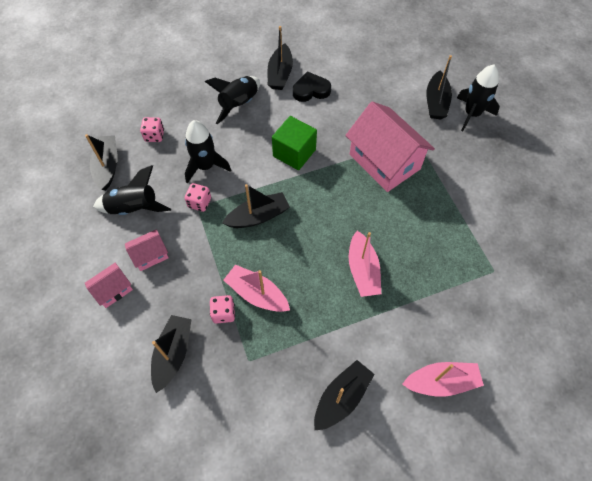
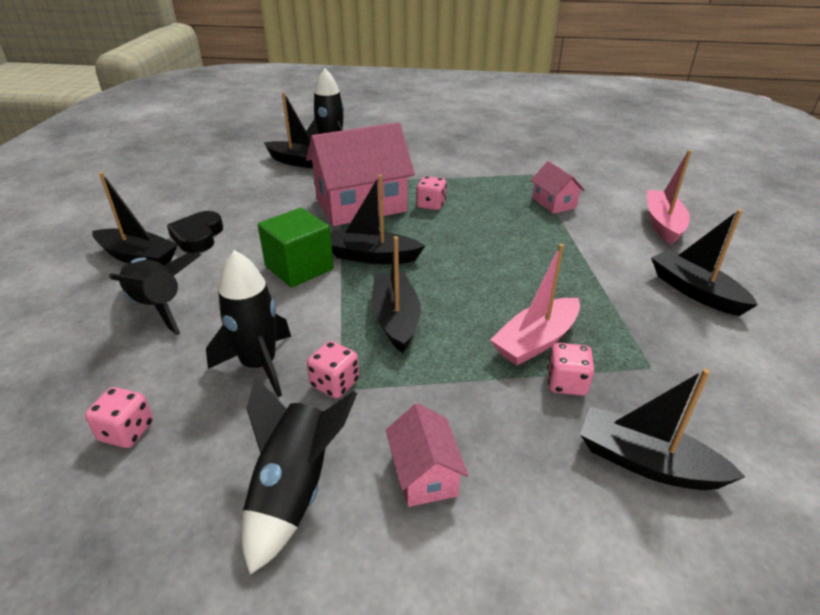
camera: 75 degrees left, 25 degrees down
(107, 166) = (143, 535): black boat -> black boat (372, 256)
(113, 290) = (495, 556): pink house -> pink house (554, 203)
(363, 270) = (514, 246): pink boat -> none
(403, 205) = (431, 205): none -> pink dice

